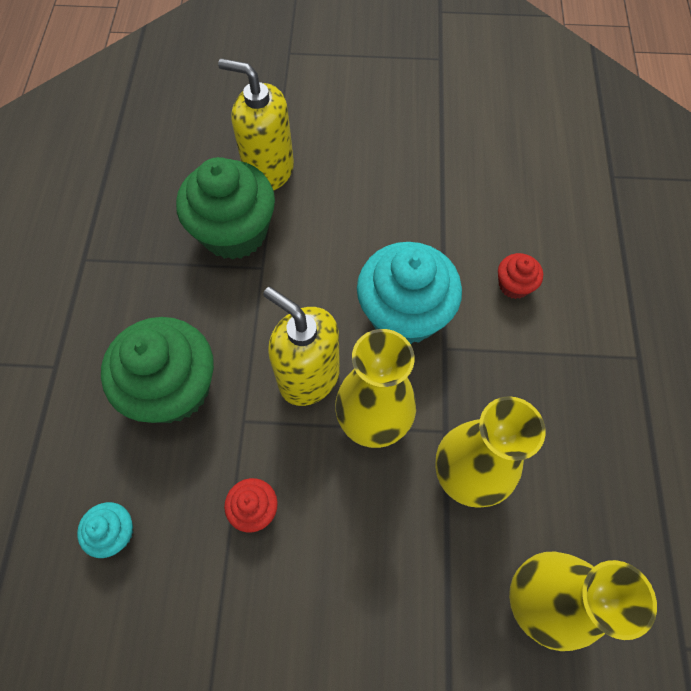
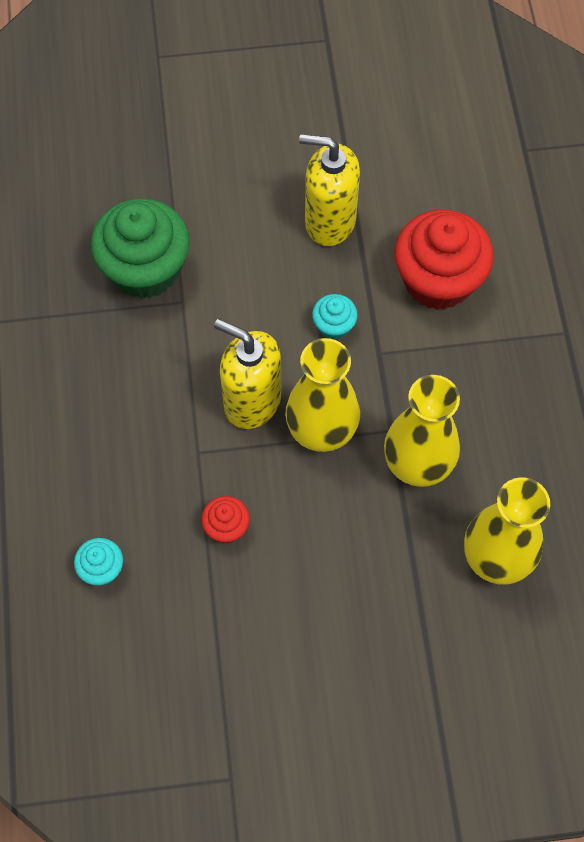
camera: 10 degrees left, 0 degrees up
(173, 388) = (122, 433): green cupcake -> none
(269, 171) = (166, 197): yellow soap dispenser -> yellow soap dispenser (329, 221)
(404, 314) = (334, 326): turquoise cupcake -> turquoise cupcake, size x0.46
(514, 285) = (438, 280): red cupcake -> red cupcake, size x2.17

